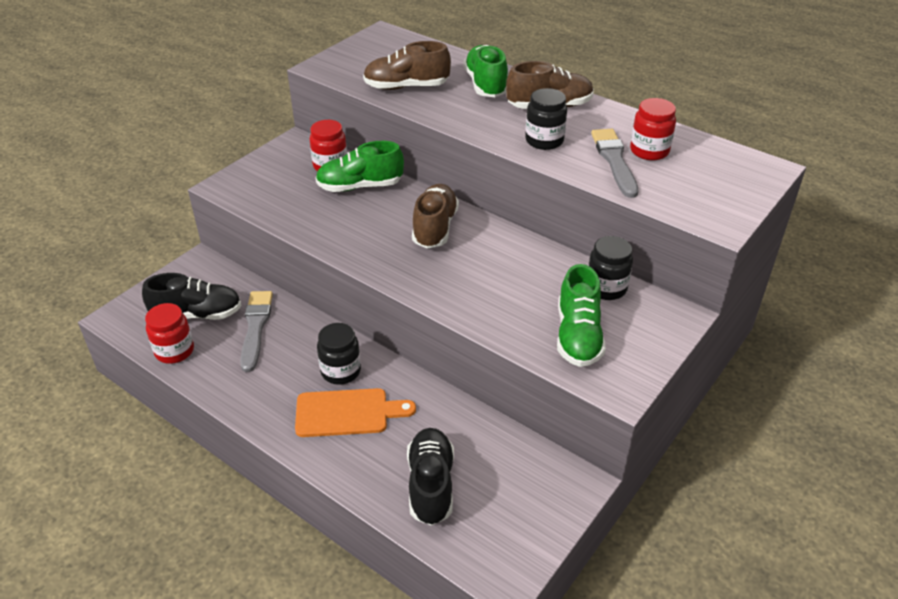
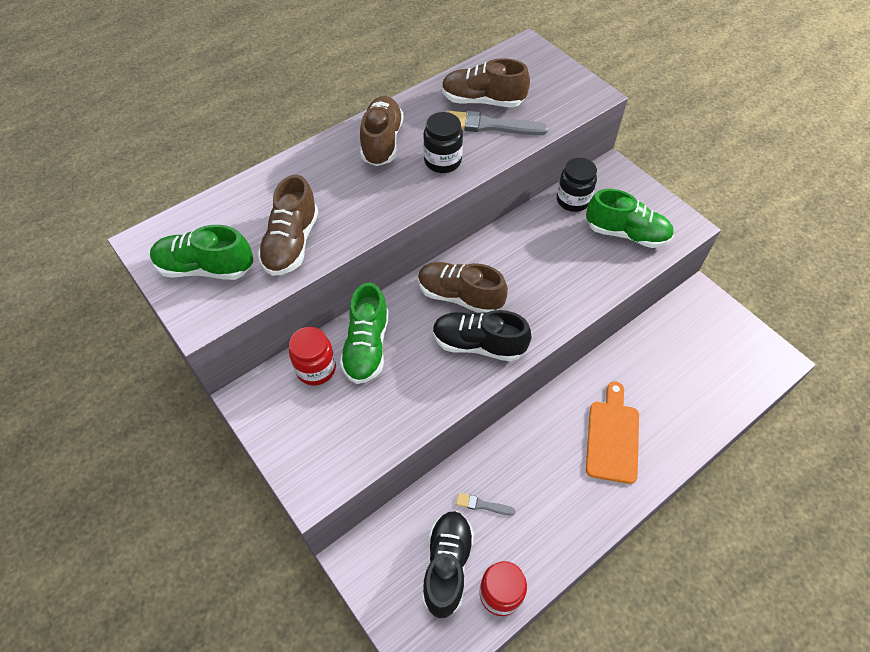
camera: 75 degrees left, 15 degrees up
(255, 327) = (482, 505): grey brush -> grey brush, size x0.52
(341, 371) = (560, 434): black jar -> none
(430, 485) = (696, 389): black shoe -> black shoe (478, 344)
(485, 85) = (319, 178): green shoe -> green shoe (205, 268)
(649, 151) = (482, 101): red jar -> brown shoe

